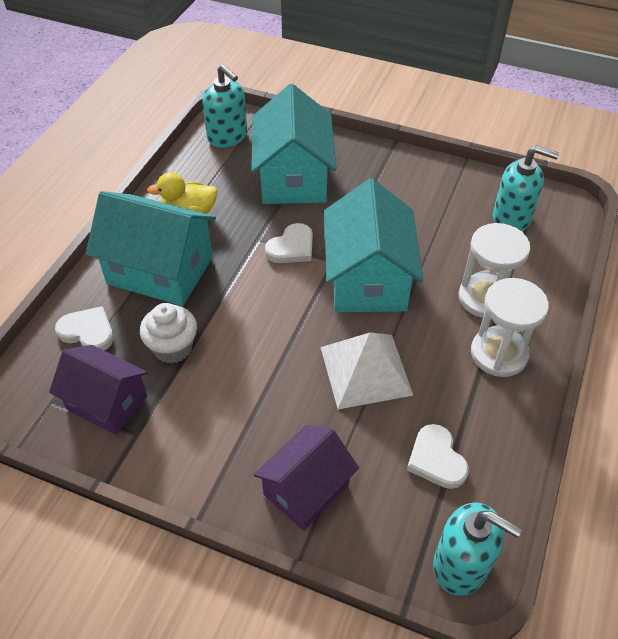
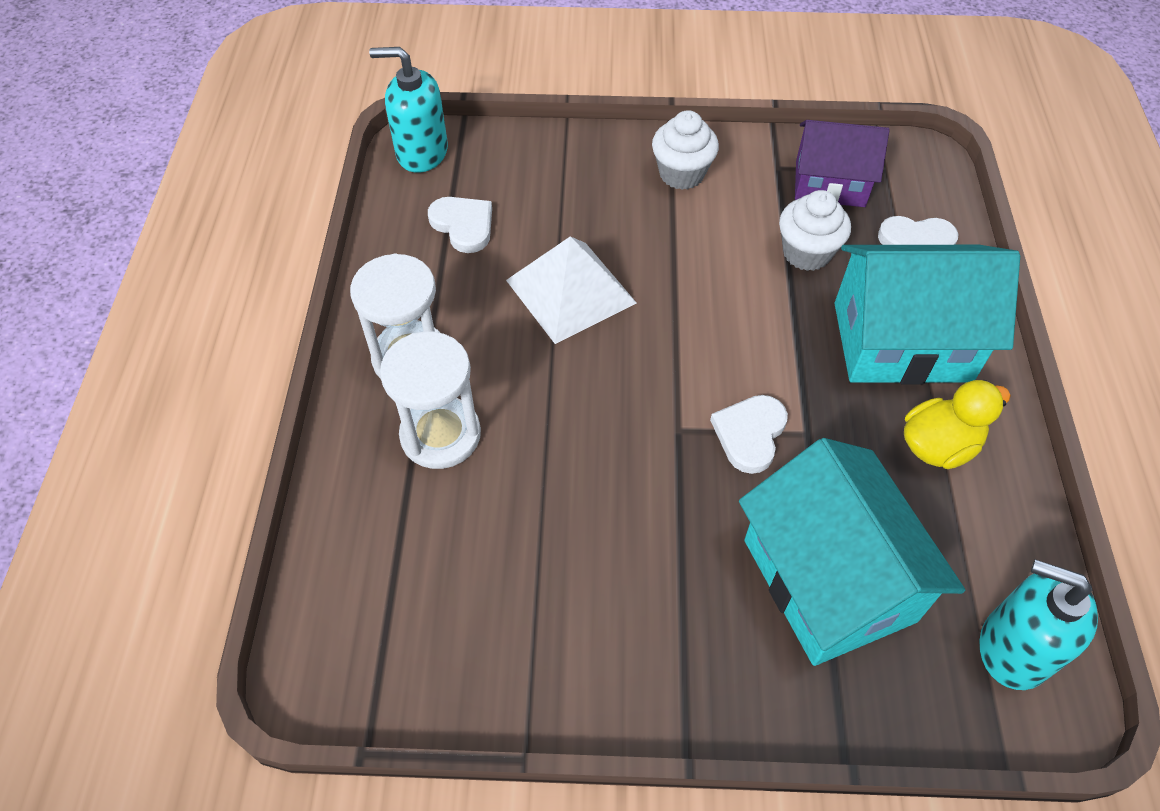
camera: 160 degrees right, 5 degrees up
(223, 453) = (681, 174): none -> white cupcake
(306, 489) = (584, 168): purple house -> none
(368, 279) = (616, 415): turquoise house -> none
(511, 218) = (416, 609): turquoise soap dispenser -> none

